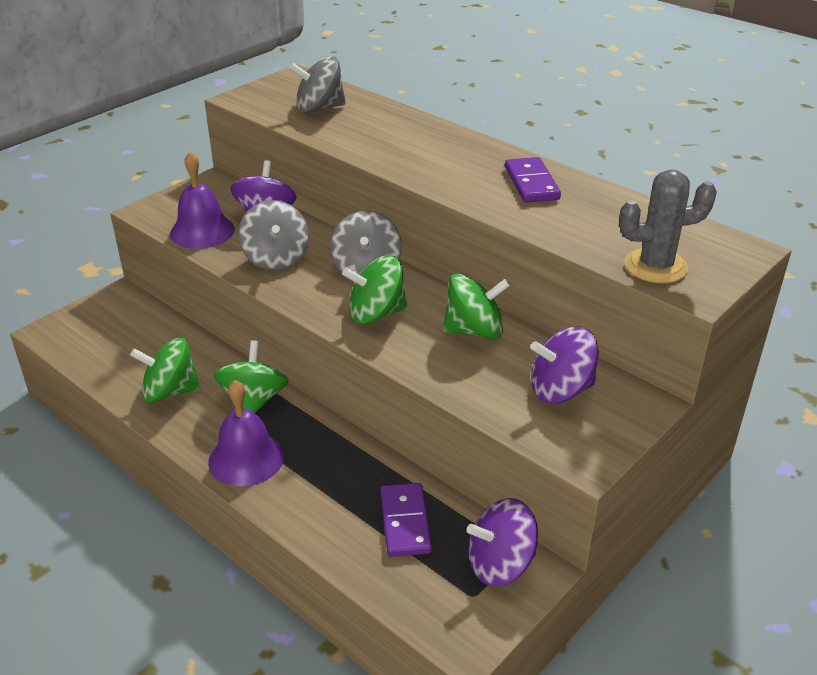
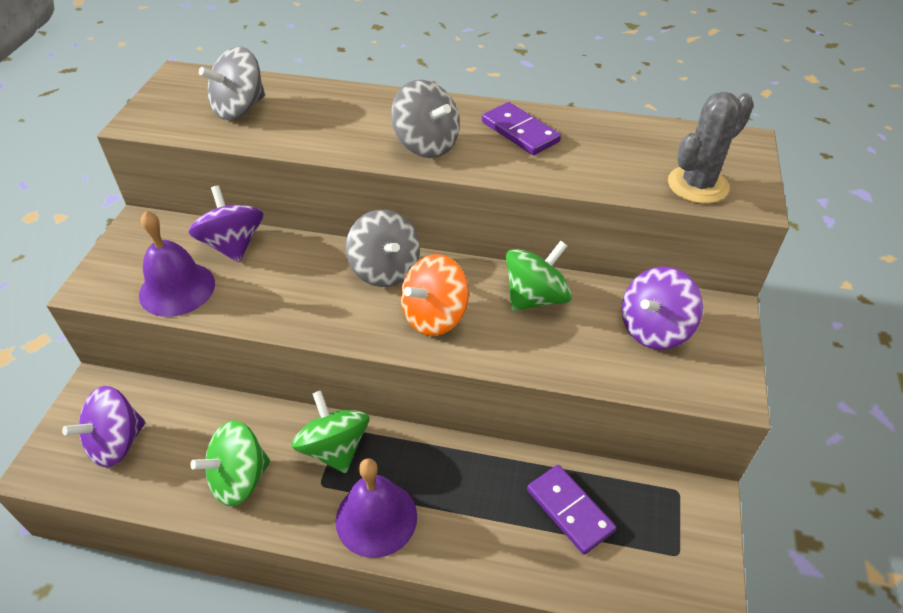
camera: 30 degrees left, 10 degrees up
(276, 258) = (284, 291): grey spinning top -> grey spinning top (426, 144)
(376, 313) = (434, 316): green spinning top -> orange spinning top
(500, 564) = (675, 510): purple spinning top -> purple spinning top (116, 443)

